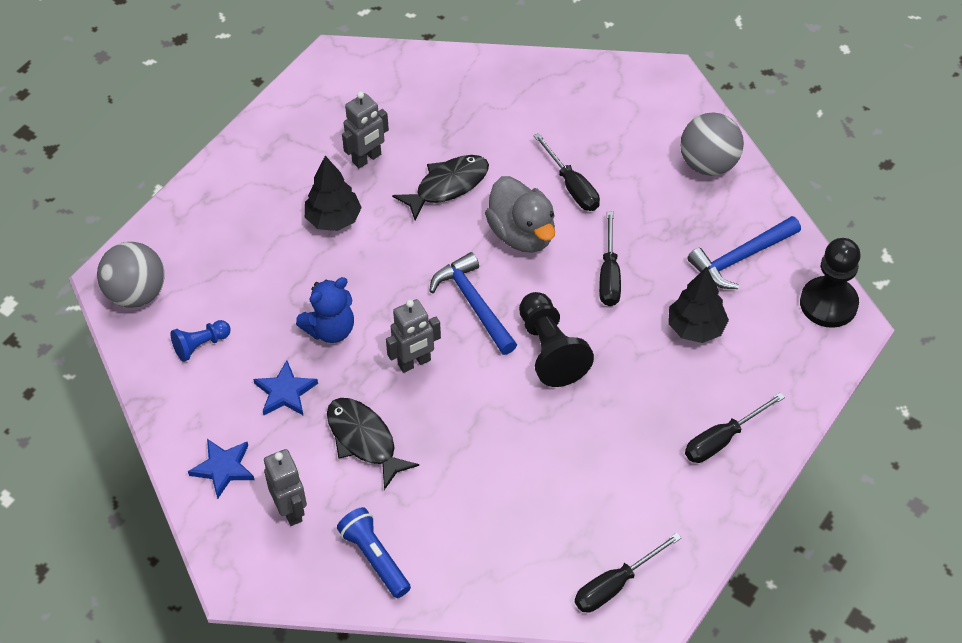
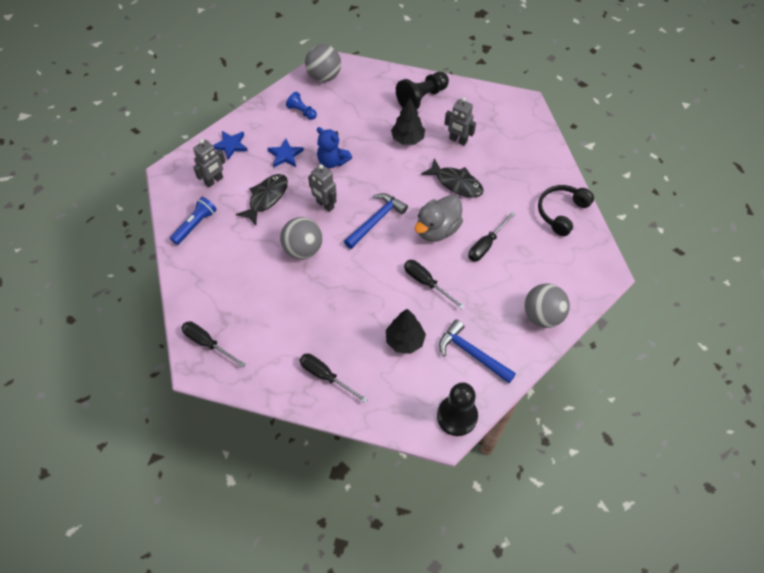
camera: 70 degrees right, 5 degrees up
(488, 413) = (303, 249): none -> grey ball
(550, 350) = (358, 267): black pawn -> black pawn (422, 98)
(551, 86) = (561, 212): none -> black headphones
(609, 275) = (426, 283): black screwdriver -> black screwdriver turned 60 degrees clockwise

